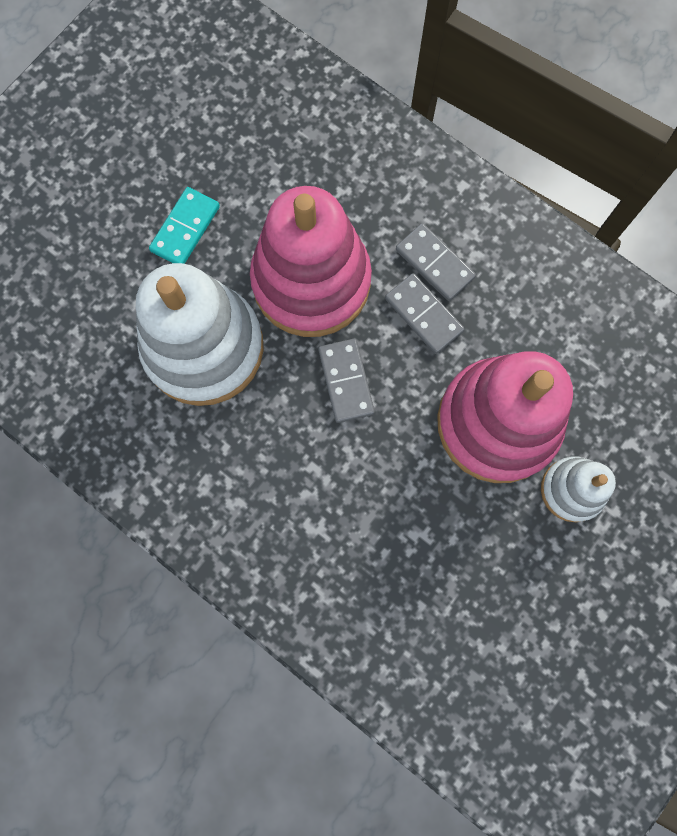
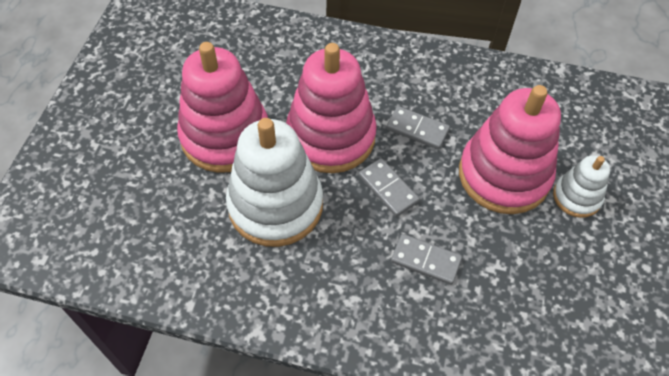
camera: 25 degrees left, 20 degrees down
(185, 228) = (225, 136): turquoise domino -> pink stacking toy
(435, 263) = (407, 97): grey domino -> grey domino (426, 260)

